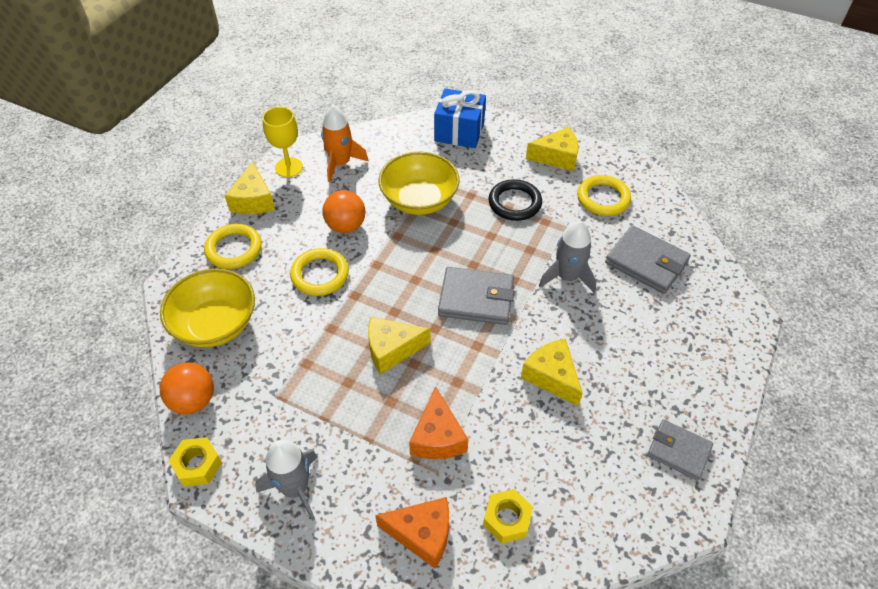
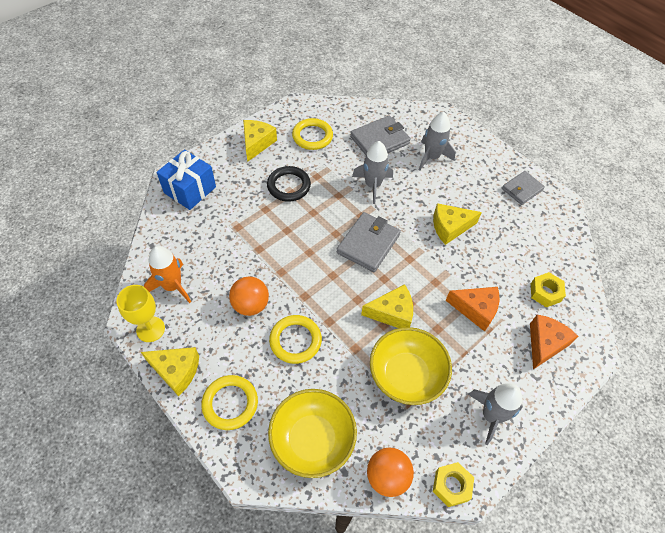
camera: 70 degrees left, 5 degrees up
(392, 349) = (392, 313): yellow cheese -> yellow cheese turned 105 degrees counterclockwise
(419, 200) = (251, 244): yellow bowl -> yellow bowl (406, 375)
(659, 325) = (431, 157): none -> grey rocket

